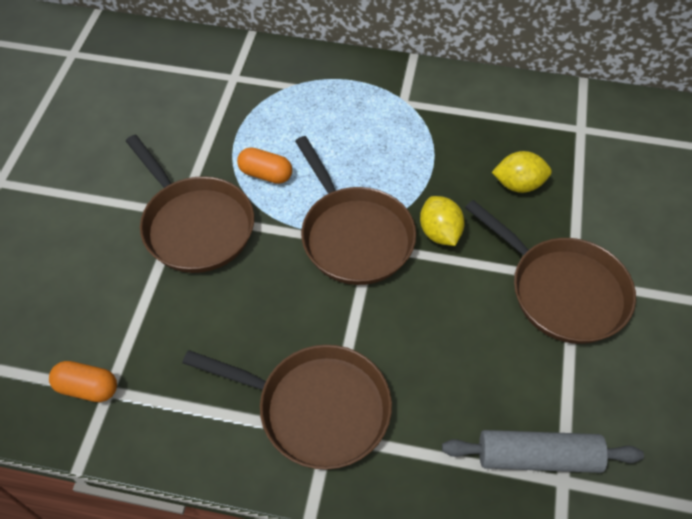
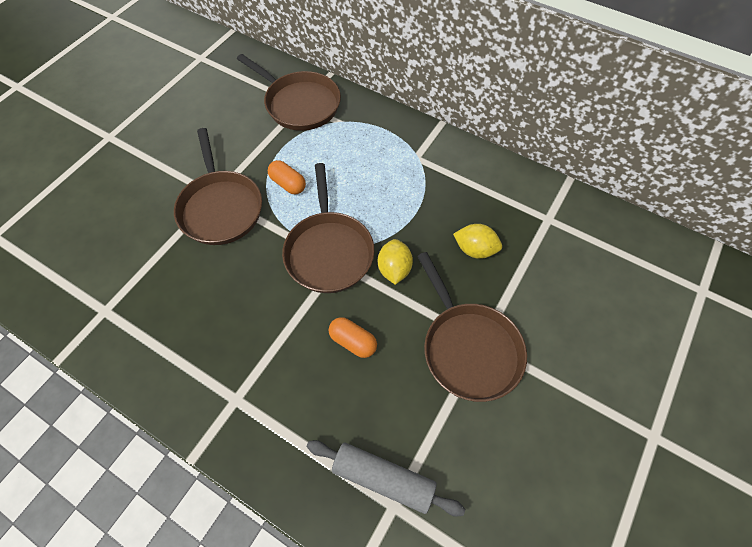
camera: 20 degrees right, 5 degrees up
(87, 388) = (92, 304): orange capsule -> orange capsule (353, 341)
(316, 408) = (237, 376): brown pan -> brown pan (299, 104)

